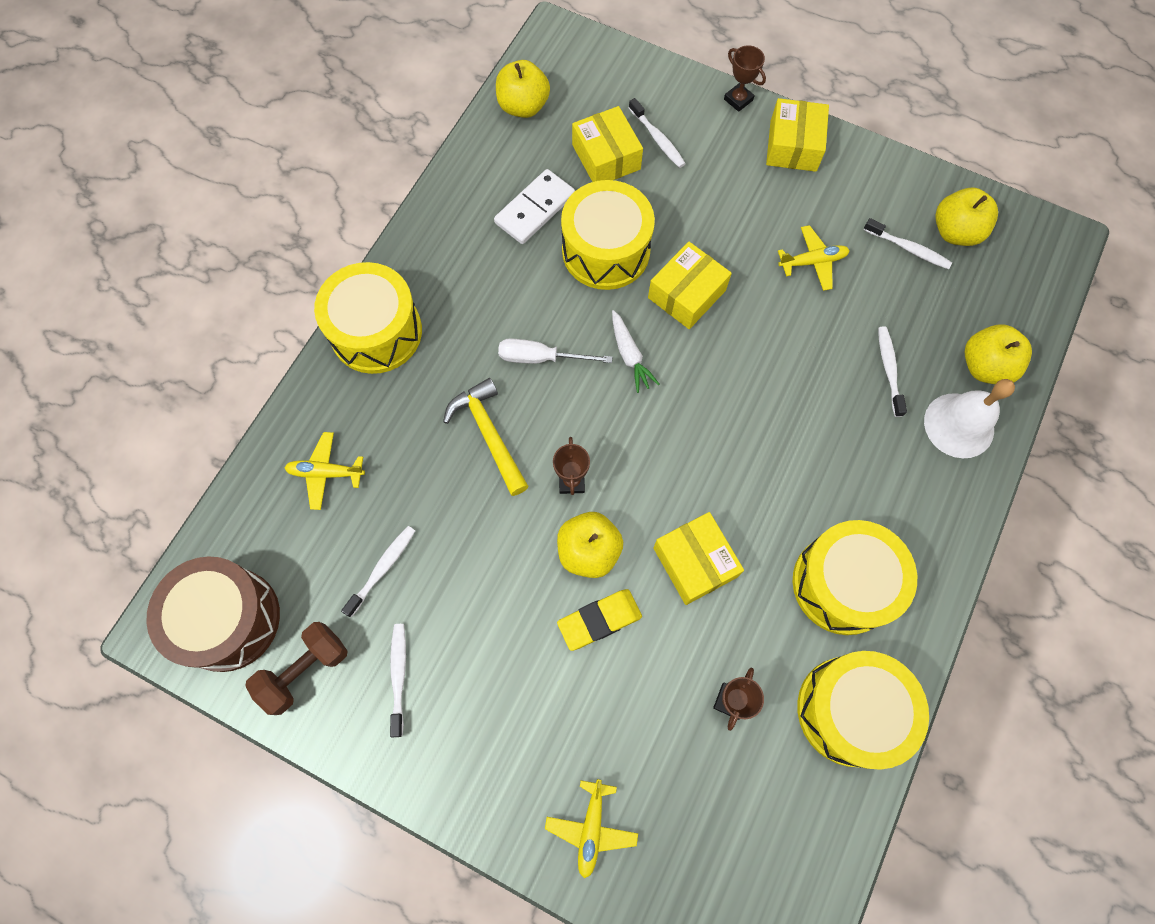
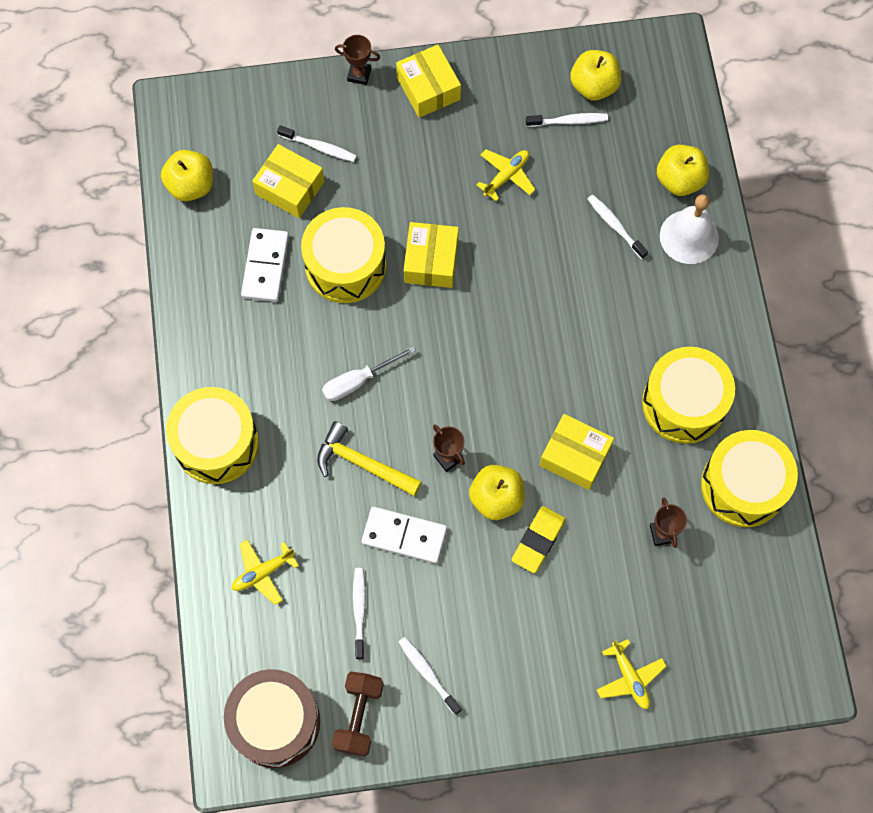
camera: 35 degrees left, 0 degrees up
(476, 527) = (404, 536): none -> white domino
(629, 355) = (422, 336): white carrot -> none

